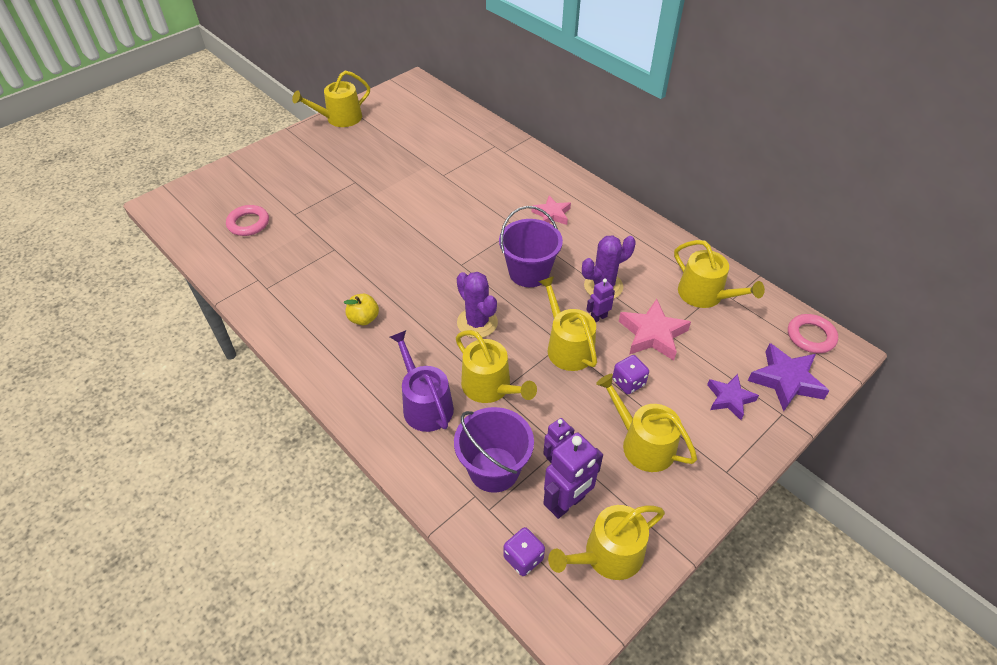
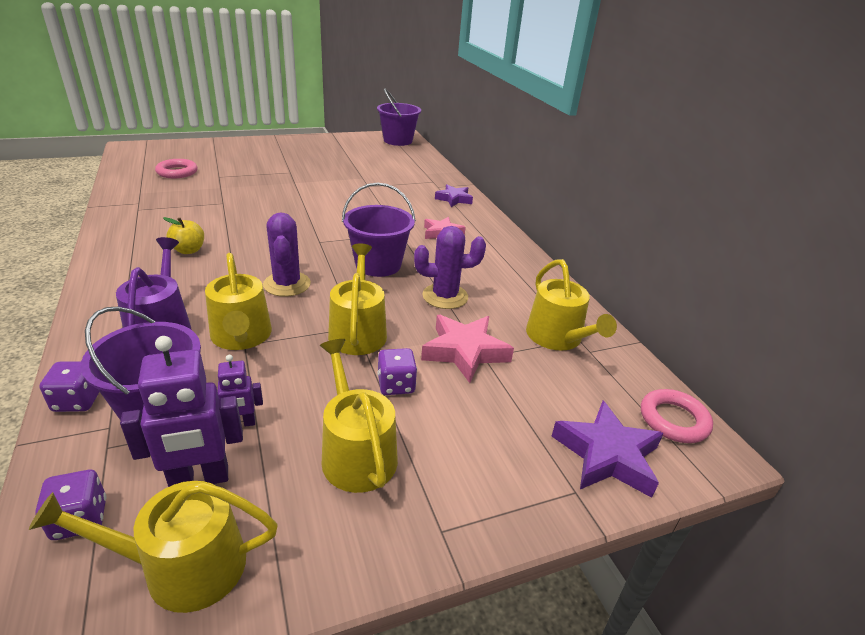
camera: 20 degrees right, 15 degrees down
(339, 118) = (321, 139): yellow watering can -> none
(416, 93) = (398, 141): none -> purple bucket
(433, 487) = (77, 401): none -> purple dice
(598, 317) = (415, 318): purple robot -> none
(729, 399) = (512, 447): purple star -> purple star (454, 199)

